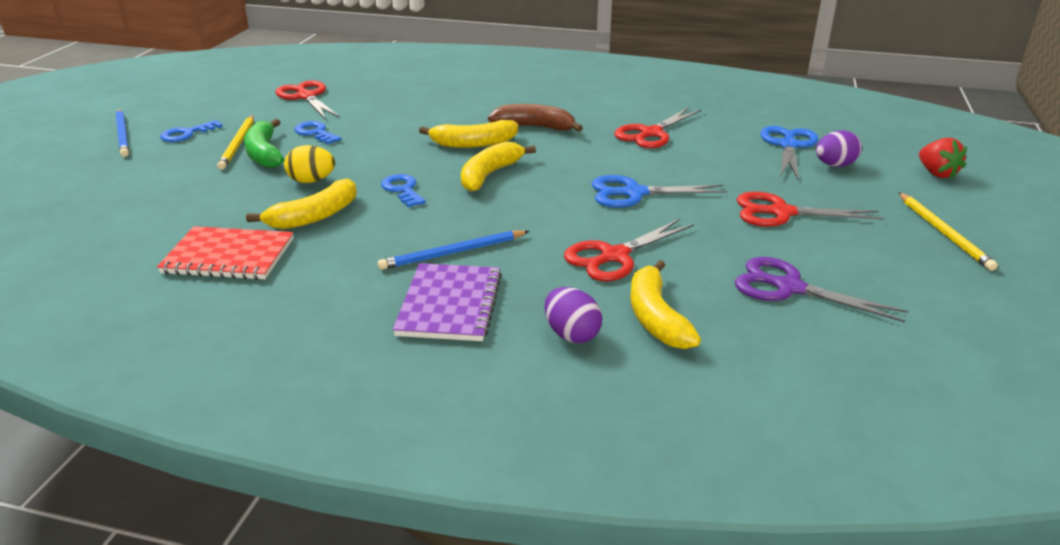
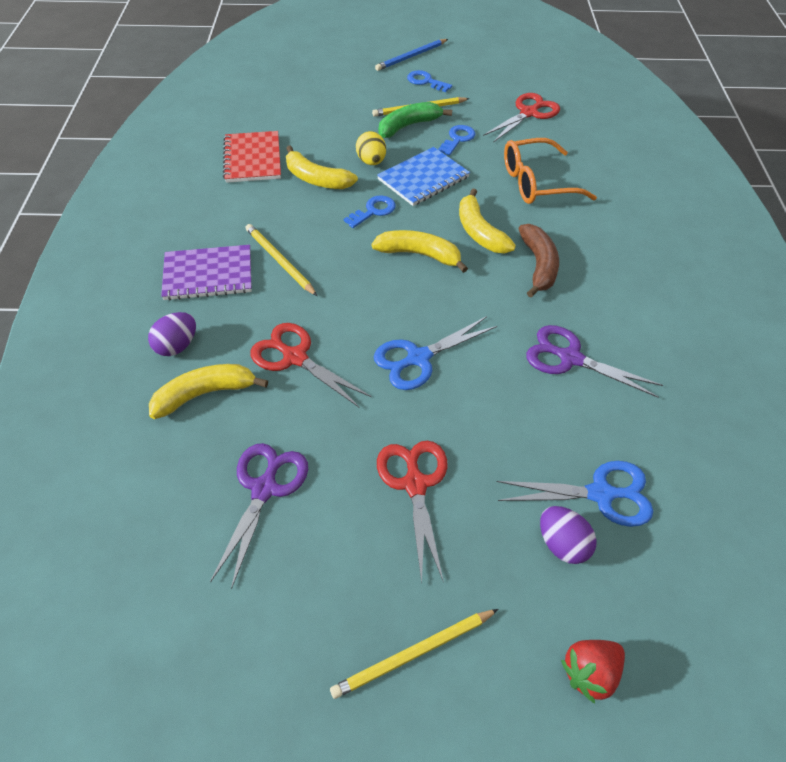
camera: 75 degrees right, 20 degrees up
(368, 158) = (423, 178): none -> blue notebook
(419, 110) = (536, 183): none -> orange glasses
(453, 253) = (279, 261): blue pencil -> yellow pencil
(634, 193) = (418, 358): blue scissors -> blue scissors turned 105 degrees counterclockwise
(651, 133) = (570, 358): red scissors -> purple scissors

